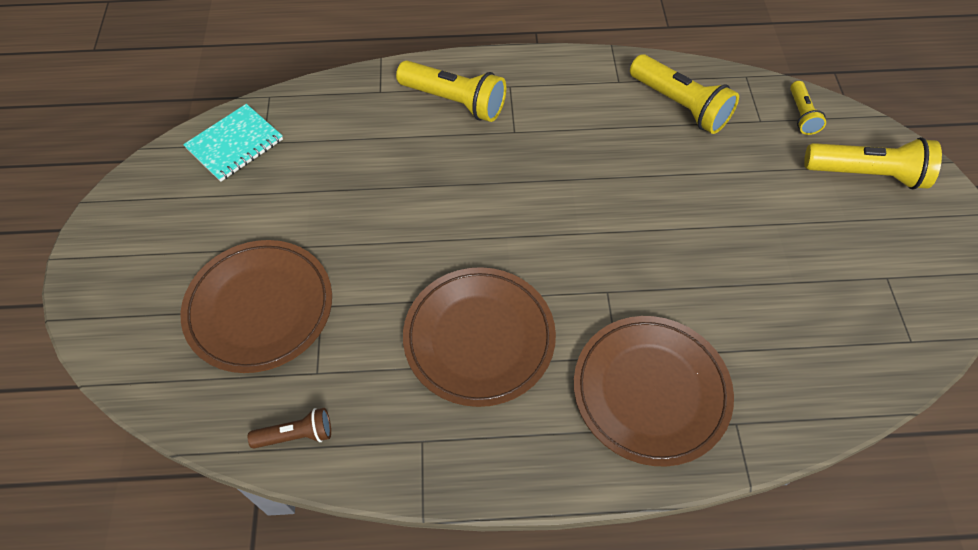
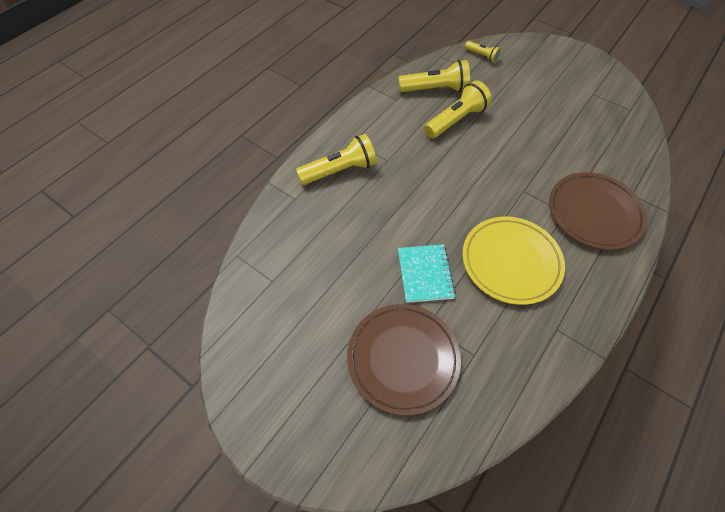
camera: 50 degrees left, 0 degrees up
(235, 144) = (257, 297): turquoise notebook -> turquoise notebook (425, 274)
(296, 435) = (510, 391): brown flashlight -> none
(479, 338) = (511, 262): brown plate -> yellow plate
(867, 174) = (534, 61): yellow flashlight -> yellow flashlight (456, 120)

